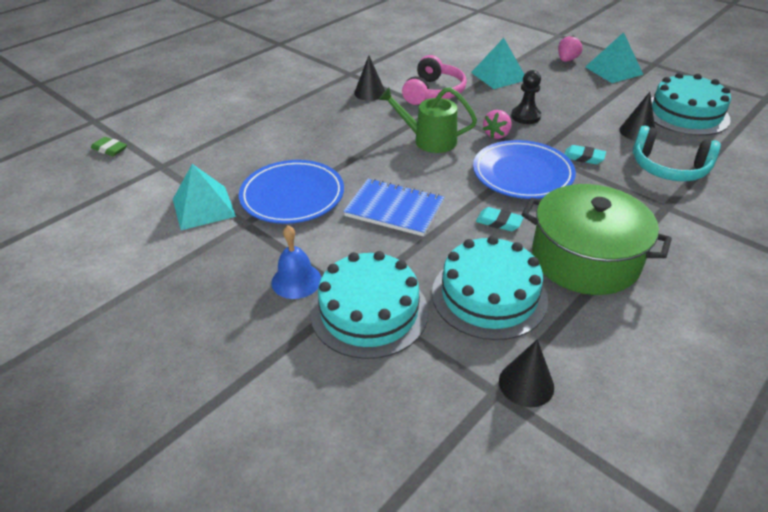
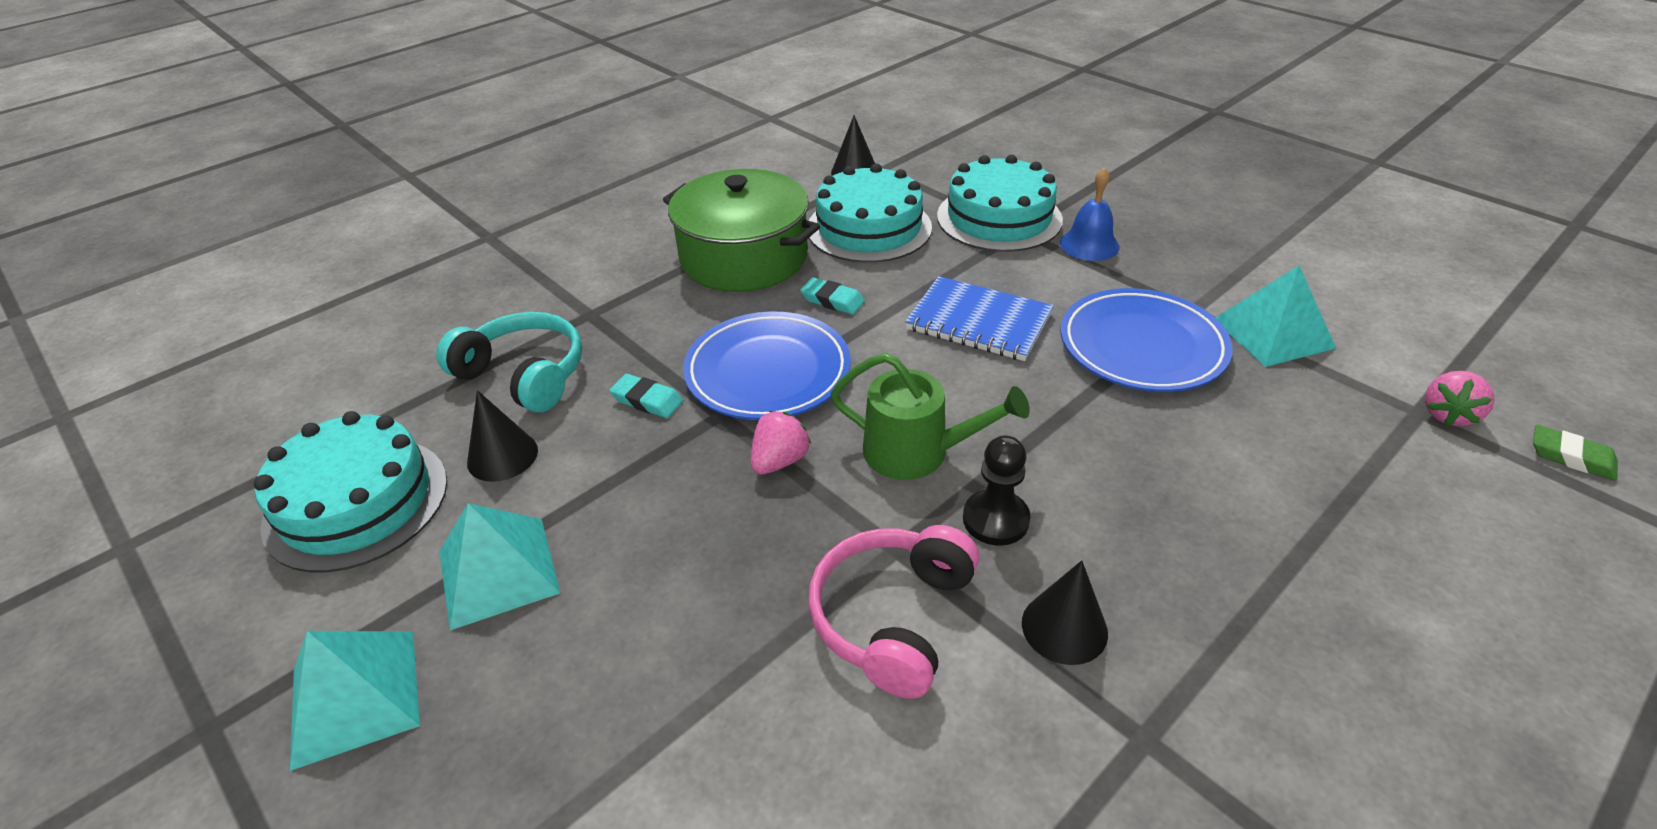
camera: 175 degrees left, 0 degrees up
(498, 76) = (694, 690): turquoise pyramid -> turquoise pyramid (498, 572)
(525, 116) = (698, 512): black pawn -> black pawn (995, 519)
(567, 60) = (443, 773): pink strawberry -> pink strawberry (1447, 415)

